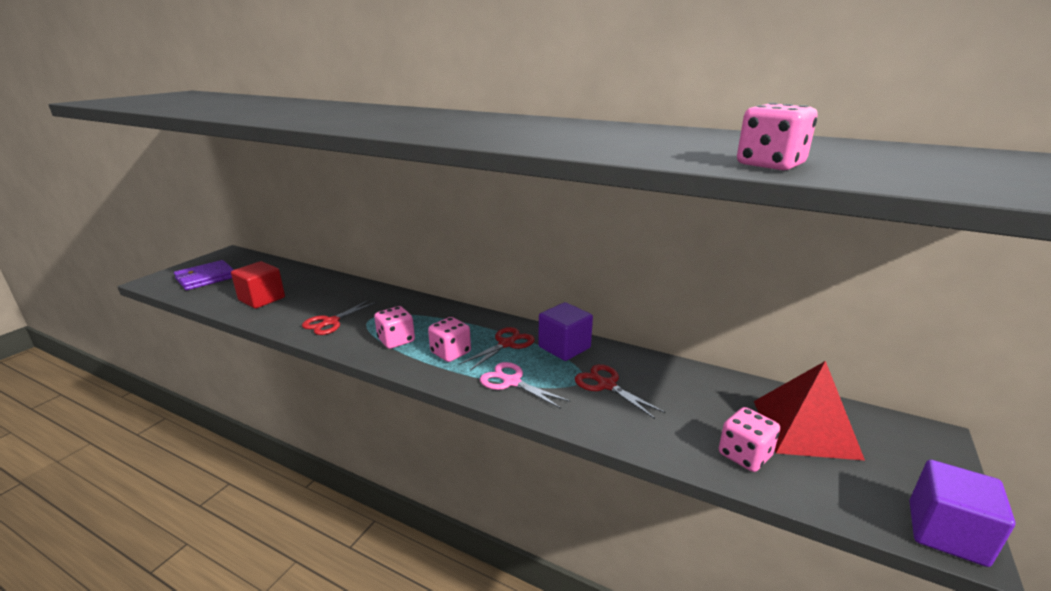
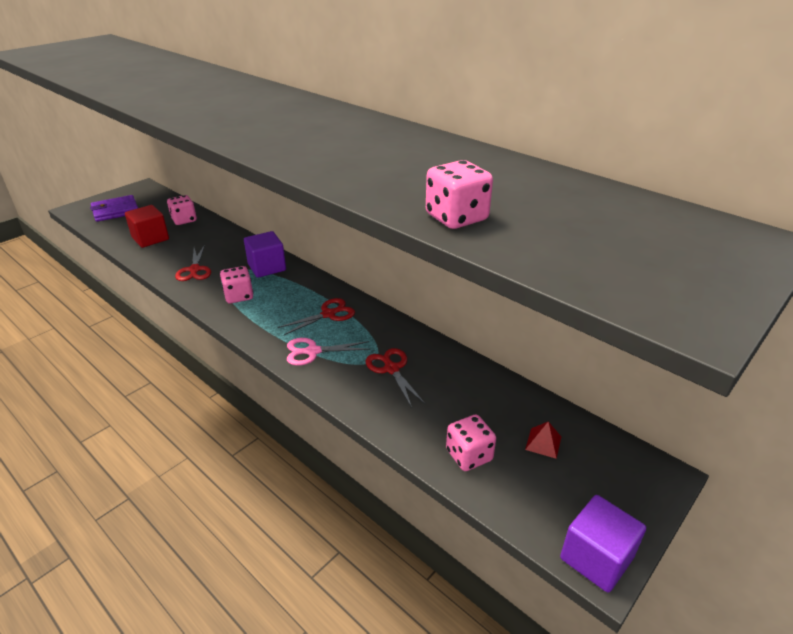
camera: 15 degrees right, 10 degrees up
(330, 322) = (194, 270): red scissors -> red scissors turned 60 degrees counterclockwise
(450, 353) = (277, 315): pink dice -> pink dice (184, 220)
(511, 382) = (312, 351): pink scissors -> pink scissors turned 60 degrees counterclockwise
(564, 347) = (377, 326): purple cube -> purple cube (267, 267)
(805, 428) = (543, 443): red pyramid -> red pyramid, size x0.41

